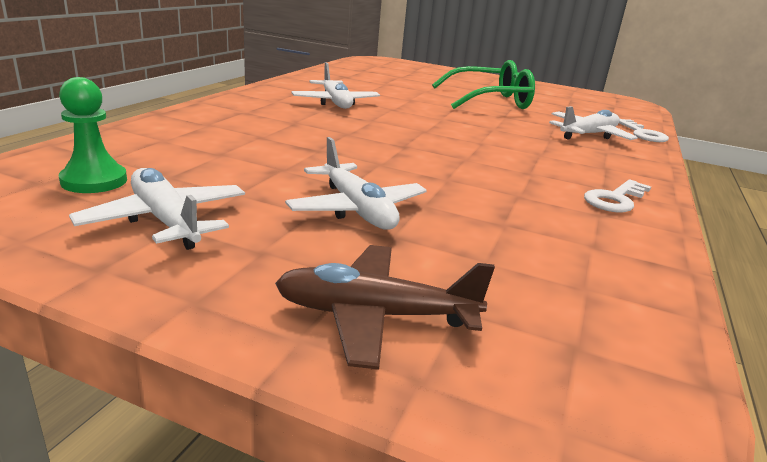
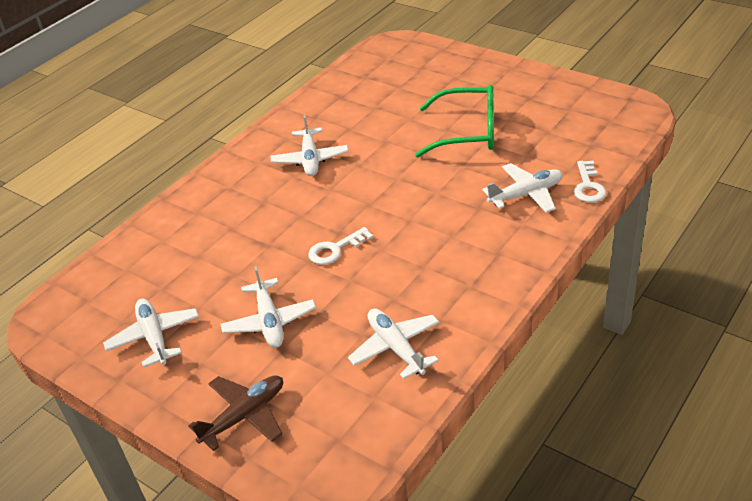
camera: 20 degrees right, 15 degrees up
(94, 181) = (117, 297): green pawn -> none
(375, 316) = (244, 416): brown plane -> brown plane turned 120 degrees clockwise
(565, 237) = (396, 348): none -> white plane
(615, 199) = (469, 301): white key -> white key (335, 249)

